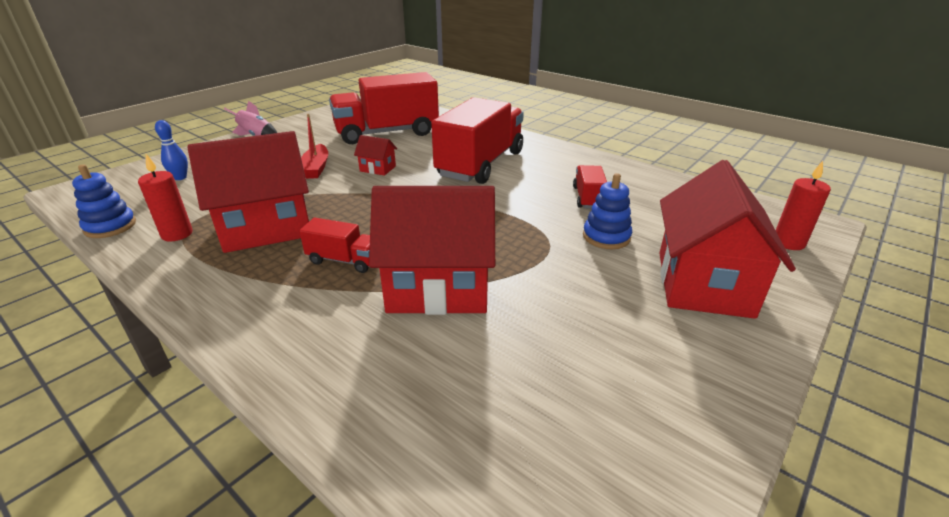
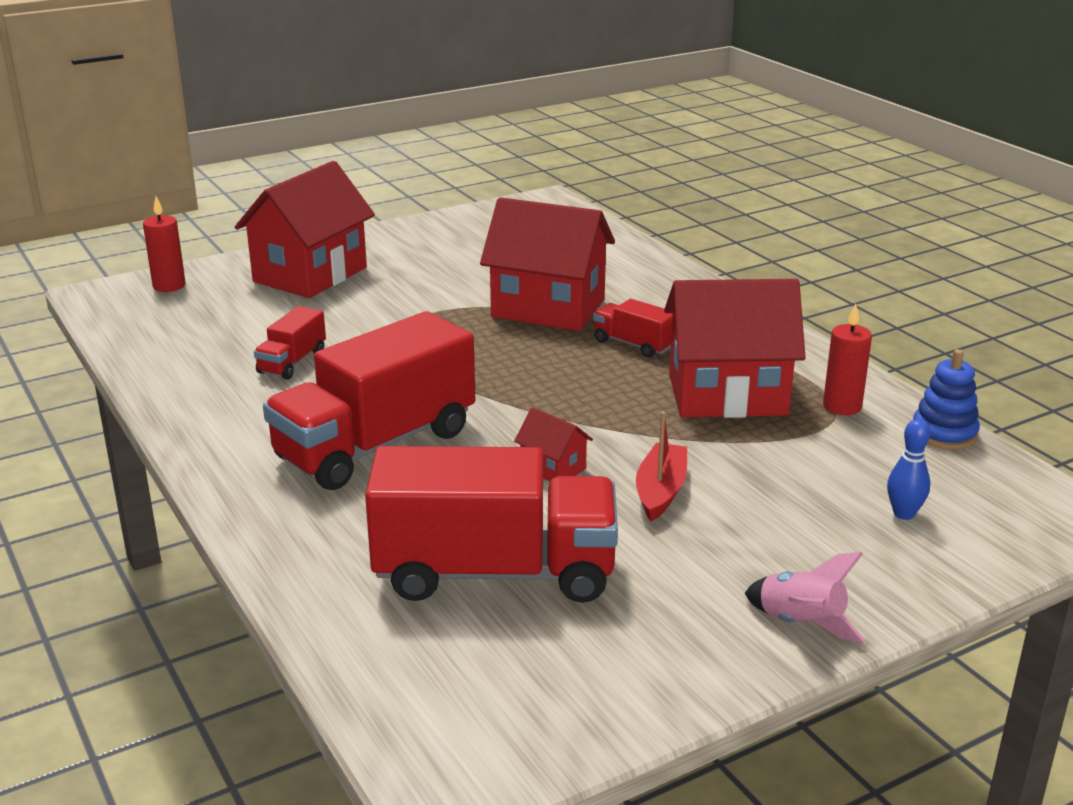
camera: 160 degrees left, 5 degrees down
(606, 237) = (337, 319): blue stacking toy -> none

